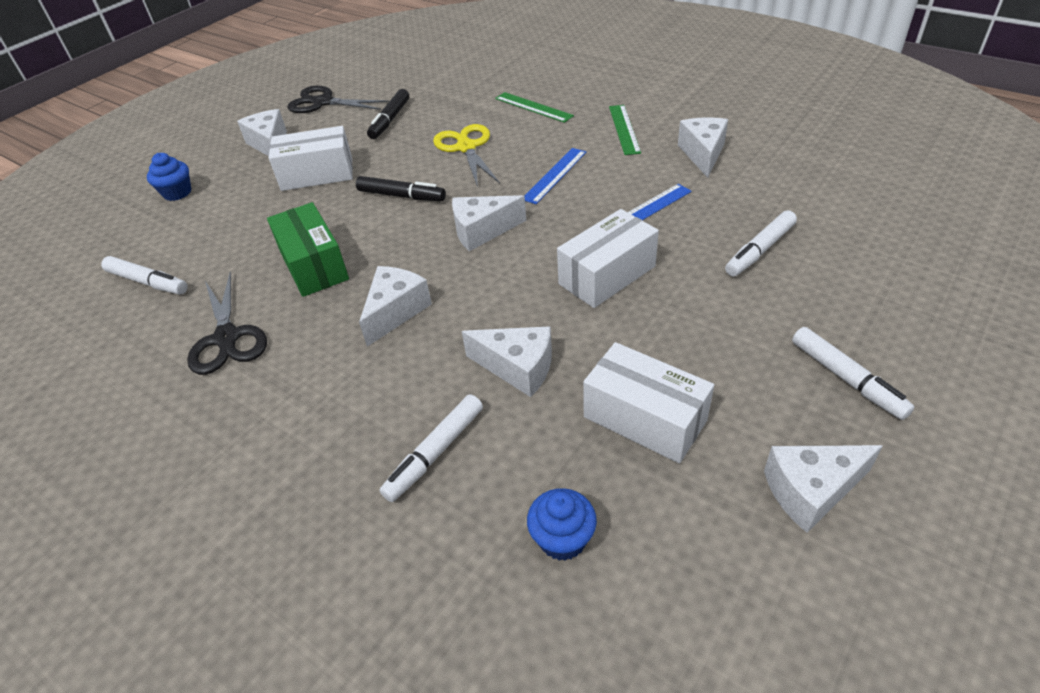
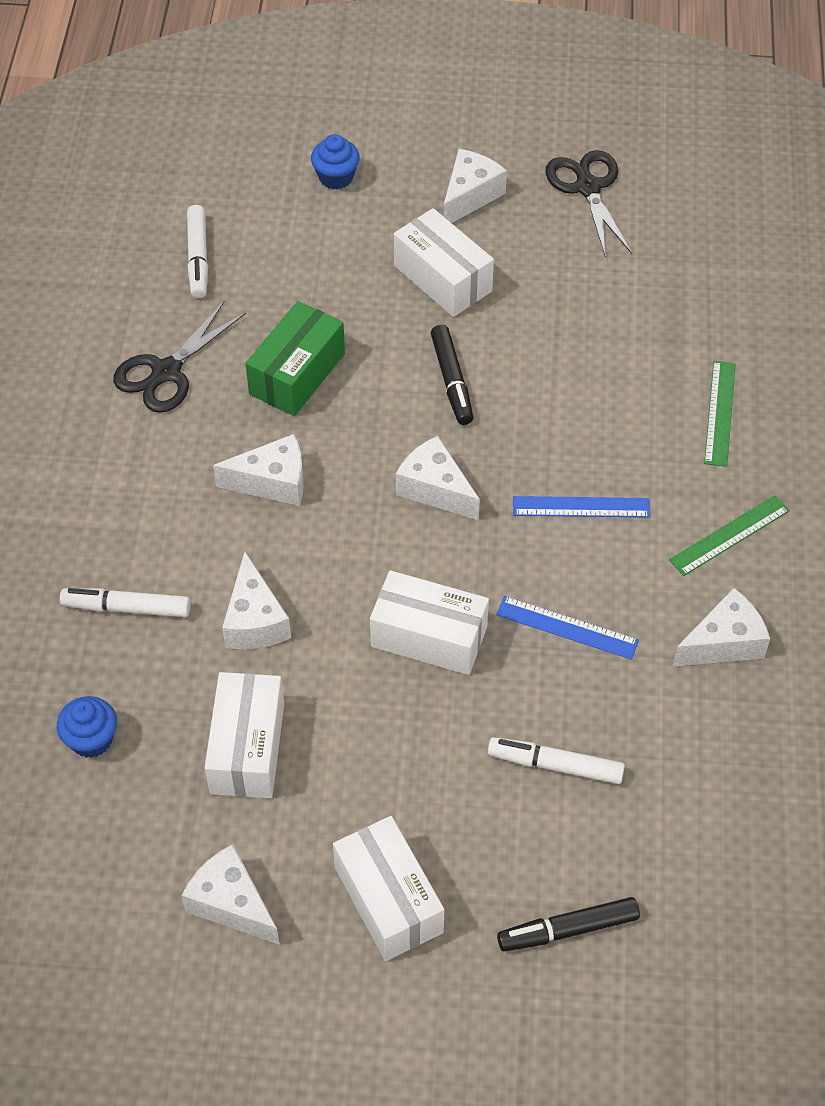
camera: 55 degrees right, 10 degrees up
(390, 120) = (593, 279): black marker -> black marker (567, 929)
(466, 148) = (583, 390): yellow scissors -> none
(846, 379) = (388, 900): white marker -> white box

